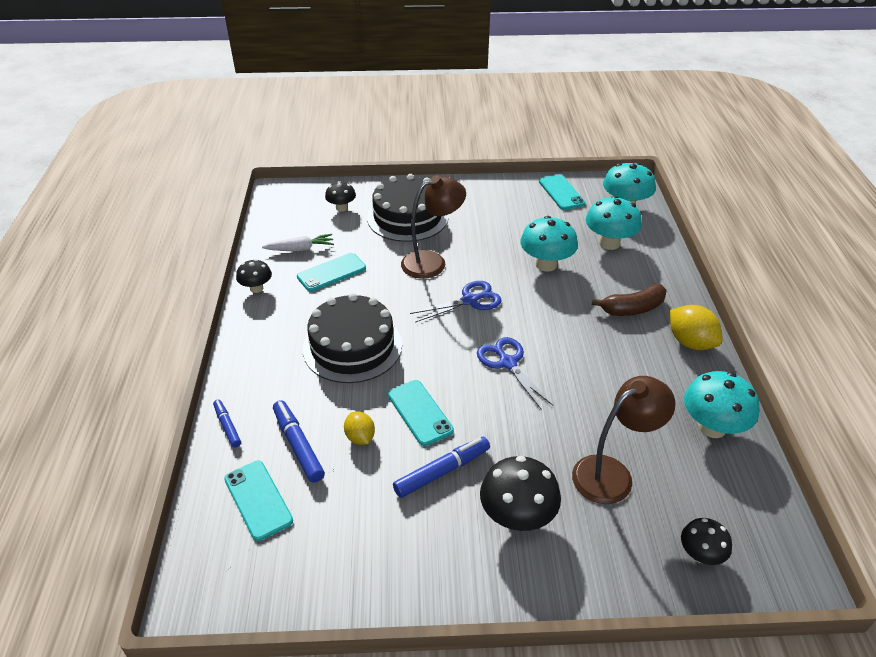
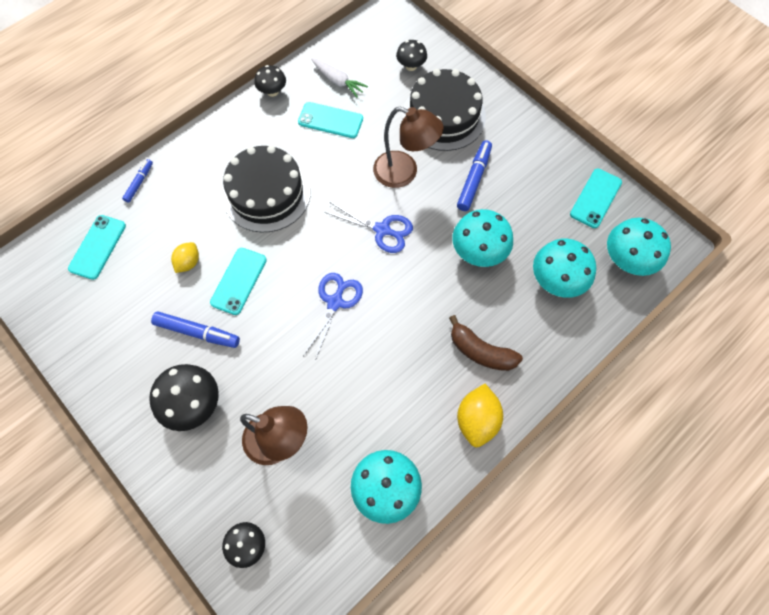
camera: 50 degrees right, 25 degrees up
(298, 445) = (154, 233): blue marker -> blue marker (474, 179)

